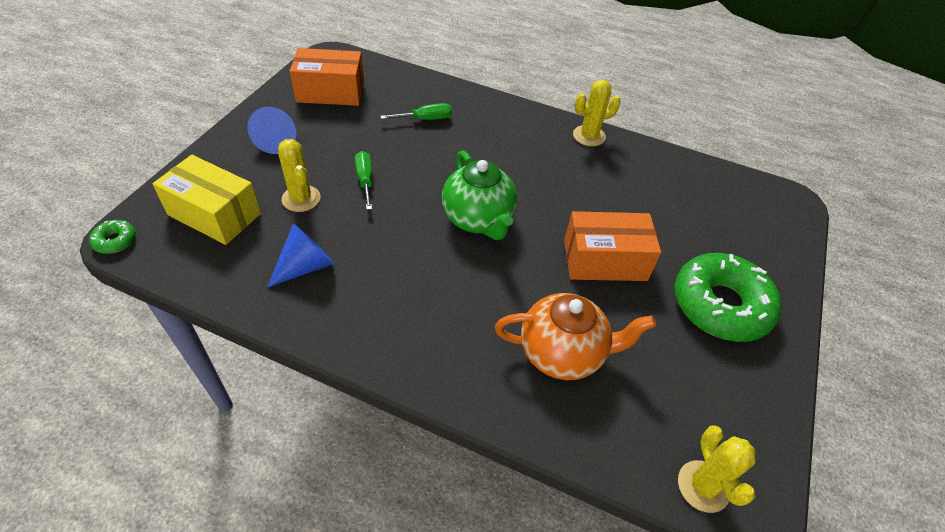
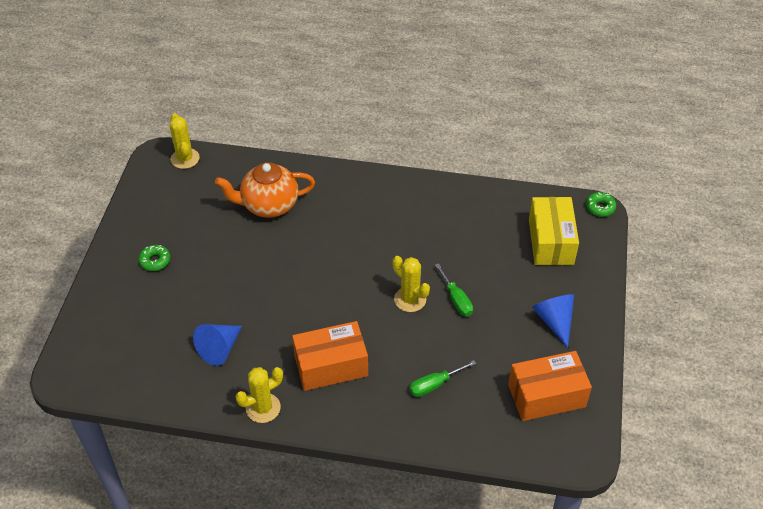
camera: 170 degrees right, 0 degrees up
(214, 214) = (551, 241): yellow box -> yellow box turned 75 degrees clockwise
(301, 199) = (497, 270): yellow cactus -> yellow cactus (410, 299)
(306, 266) = (460, 220): blue cone -> blue cone (219, 349)
(478, 219) = (349, 286): green teapot -> none
(605, 260) = (243, 275): orange box -> orange box (331, 366)
(720, 305) = (155, 261): green donut -> green donut, size x0.42

